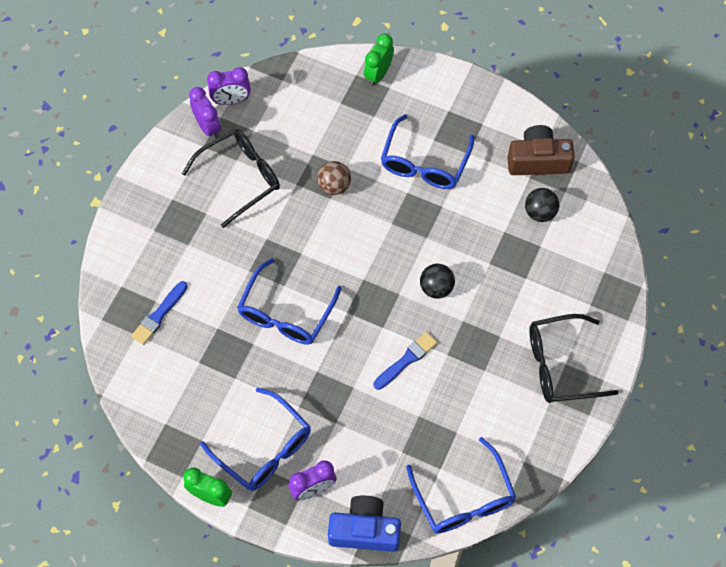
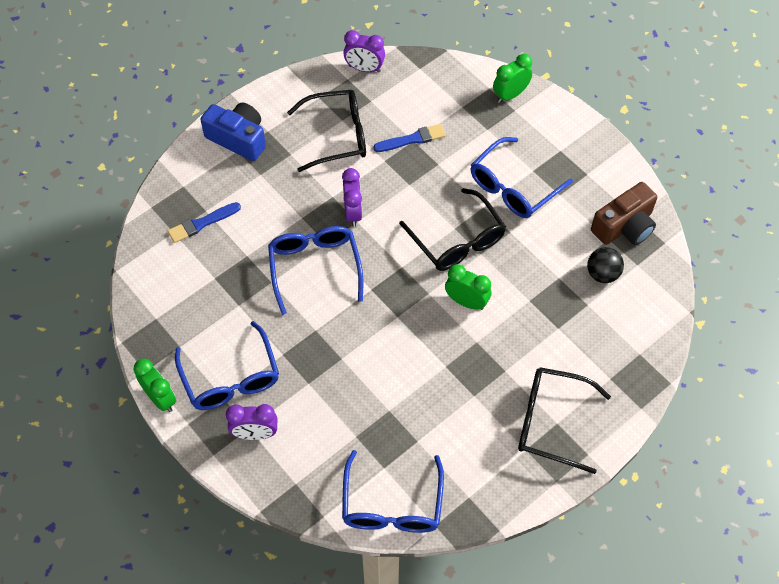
camera: 25 degrees right, 5 degrees down
(208, 127) = (331, 83): purple clock -> purple clock (353, 212)
(286, 313) = (315, 267): blue glasses -> blue glasses turned 120 degrees clockwise
(334, 186) = (418, 175): brown ball -> none
(364, 530) = (282, 492): blue camera -> blue camera (238, 138)
(400, 234) = (457, 240): none -> black glasses
(406, 360) = (403, 355): blue brush -> blue brush (412, 139)
(436, 288) = (466, 302): black ball -> green clock
(538, 160) = (624, 226): brown camera -> brown camera turned 120 degrees clockwise

